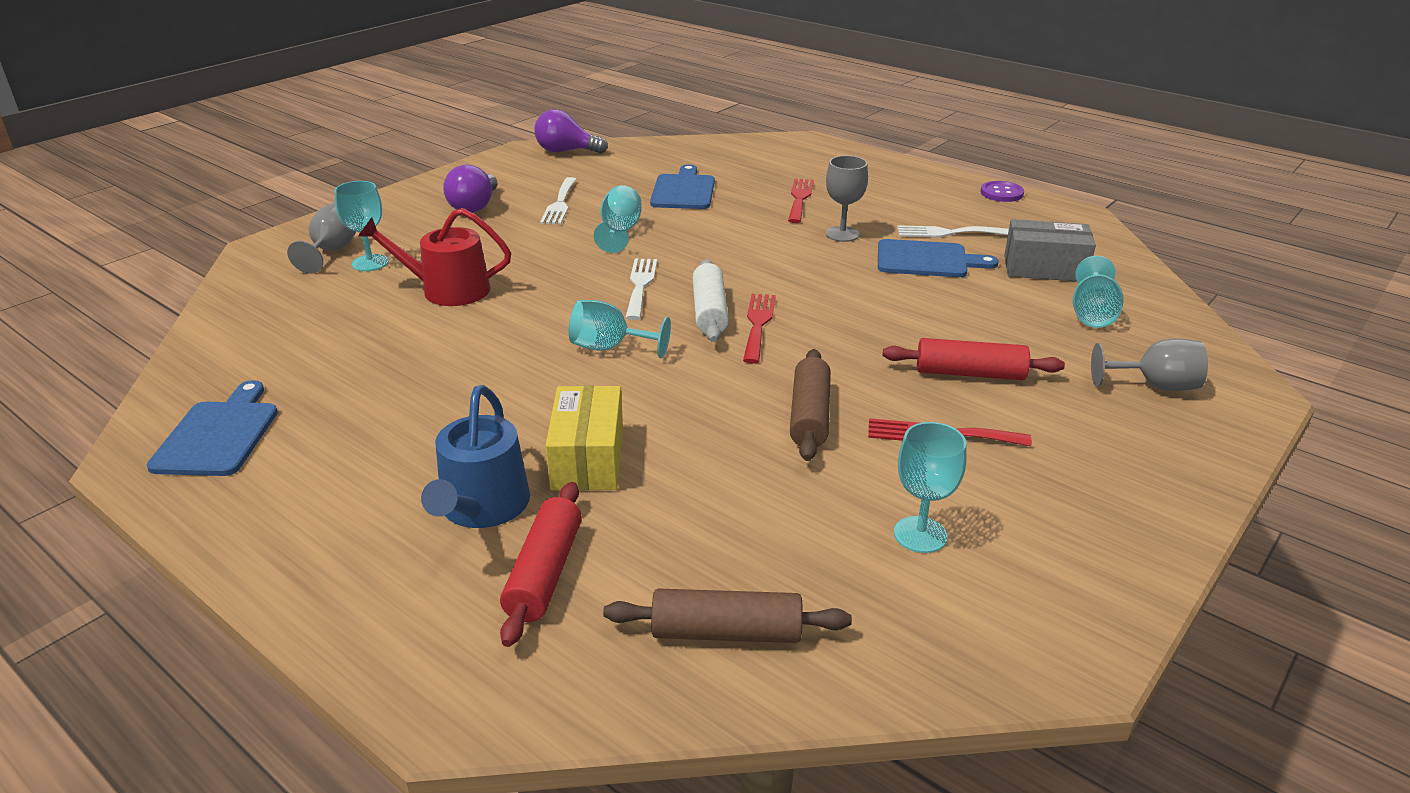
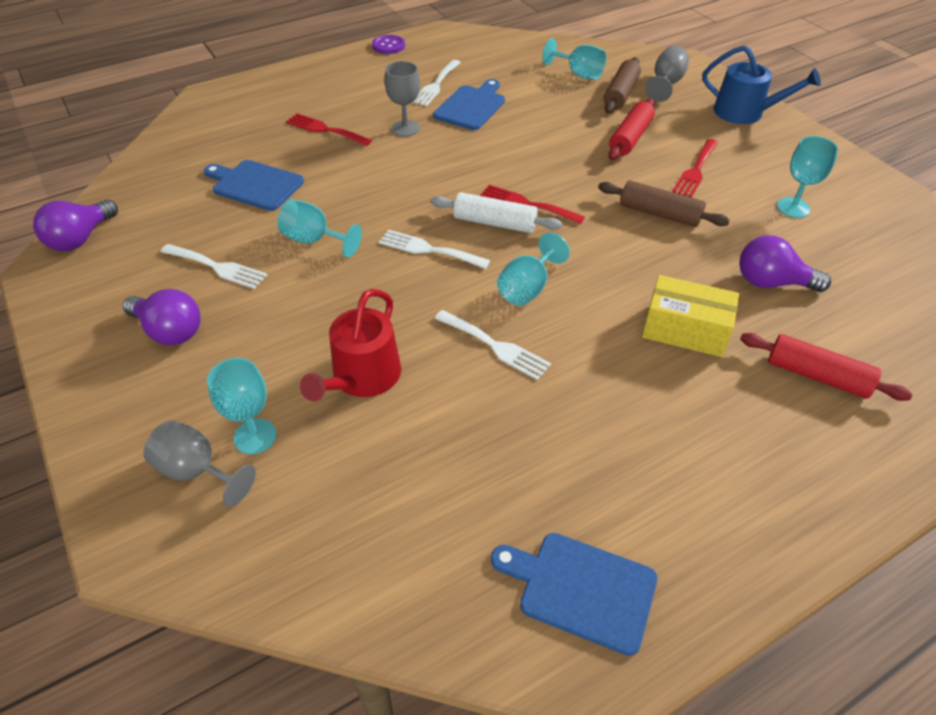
camera: 70 degrees left, 15 degrees up
(482, 507) = (736, 399): blue watering can -> blue watering can (745, 112)
(512, 344) = (495, 346): none -> white fork
(719, 522) = (771, 282): none -> purple light bulb
(726, 632) = (876, 304): brown rolling pin -> brown rolling pin (620, 94)
(1044, 268) = (511, 69): grey box -> none

